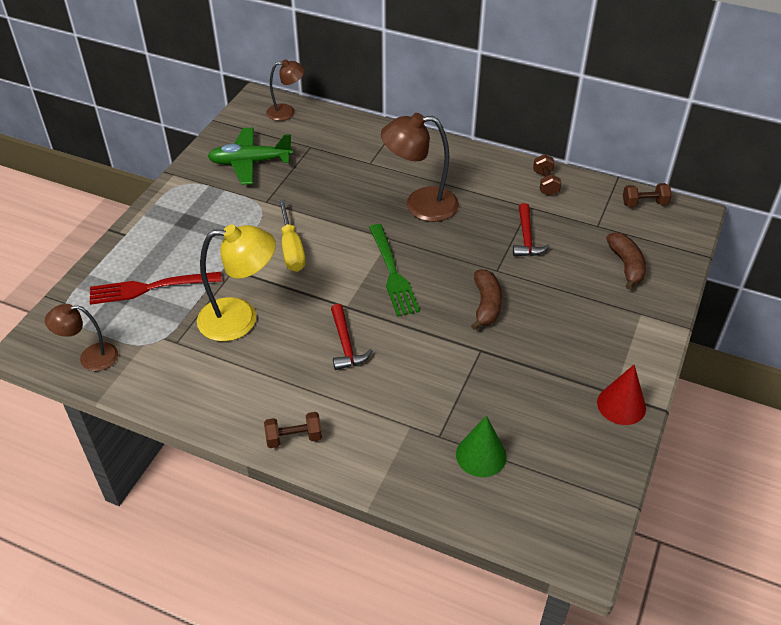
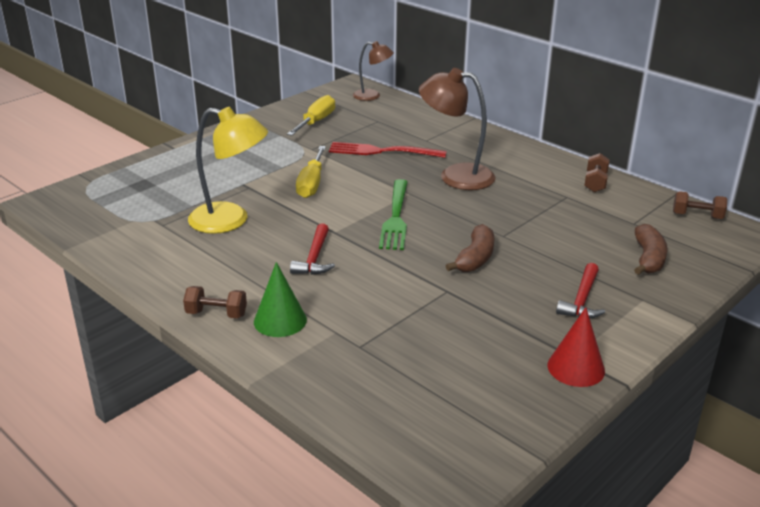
camera: 20 degrees right, 15 degrees down
(90, 358) = (82, 219): brown lamp -> none
(150, 288) = (168, 185): red fork -> red fork (382, 151)
(250, 162) = (316, 122): green plane -> yellow screwdriver
(481, 455) = (393, 372): green cone -> green cone (280, 320)
(526, 238) = (550, 218): red hammer -> red hammer (582, 300)

